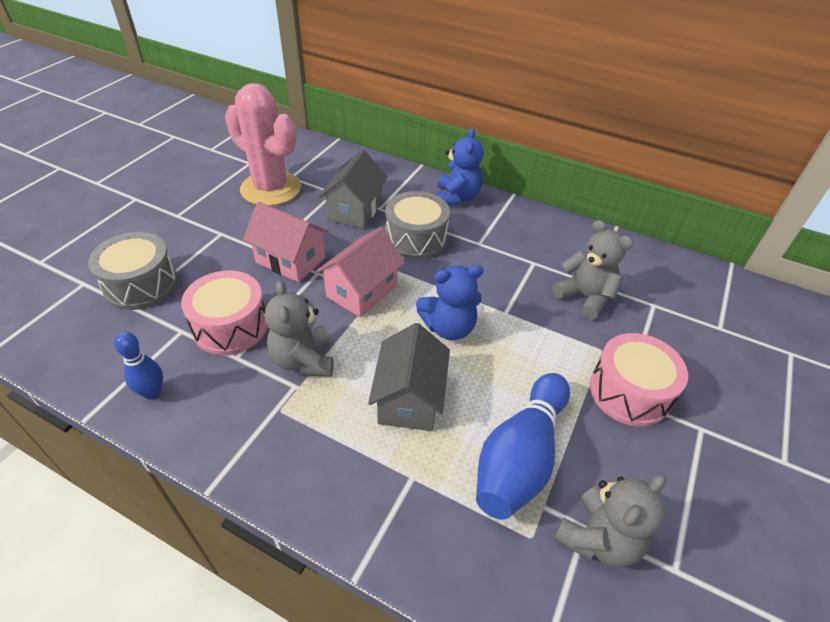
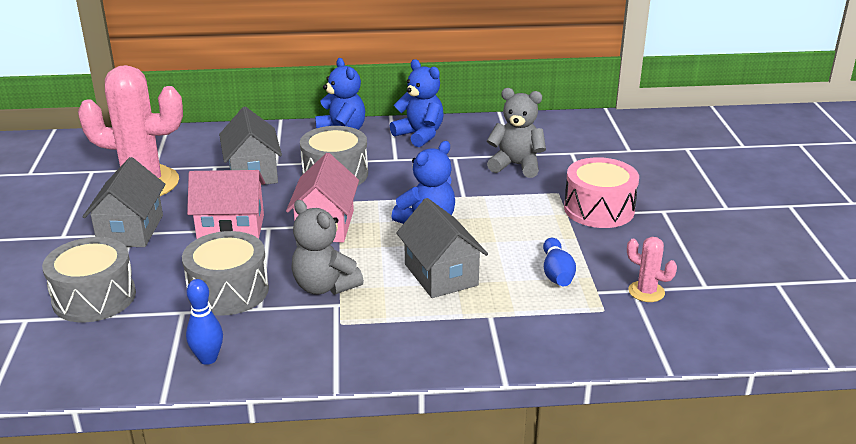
camera: 30 degrees left, 15 degrees down
(223, 230) = (131, 230): none -> grey house
(230, 326) = (228, 291): pink drum -> grey drum
(520, 457) = (556, 273): blue bowling pin -> blue bowling pin, size x0.53
(522, 225) = (419, 135): none -> blue teddy bear
(598, 538) = (646, 292): grey teddy bear -> pink cactus

